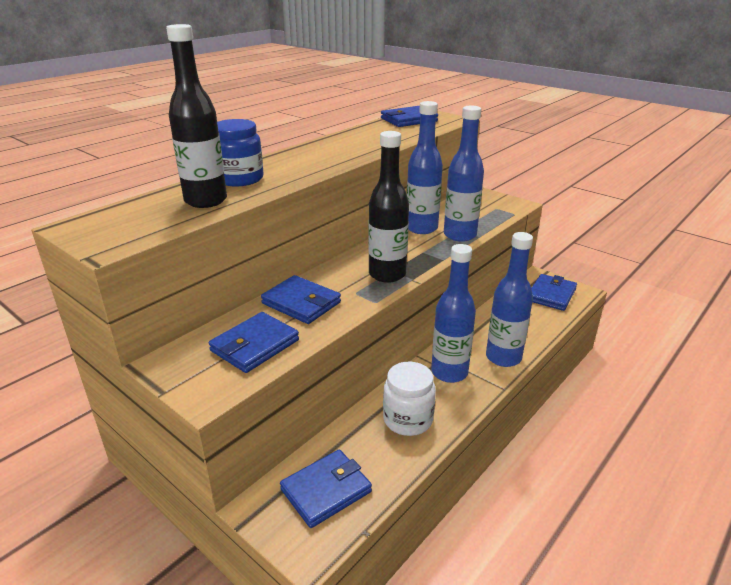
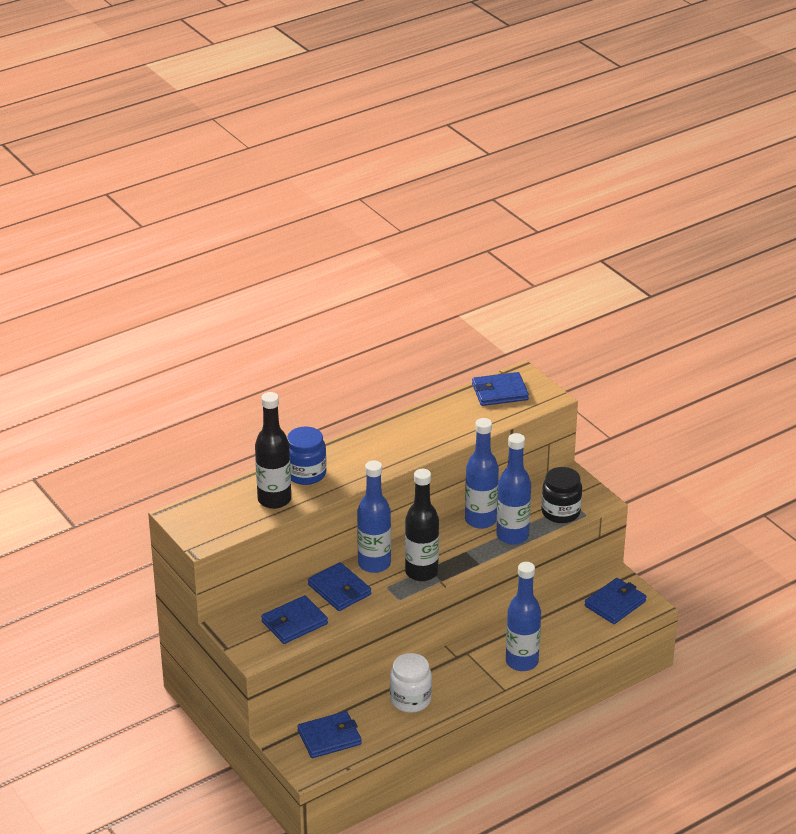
camera: 15 degrees right, 5 degrees up
(449, 372) = (465, 667): blue bottle -> blue bottle (374, 564)
(490, 215) = (560, 512): none -> black jar

